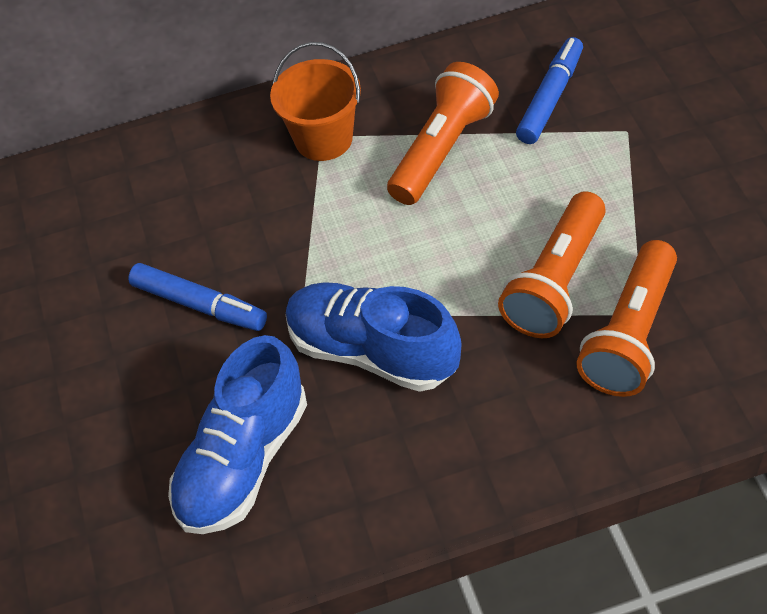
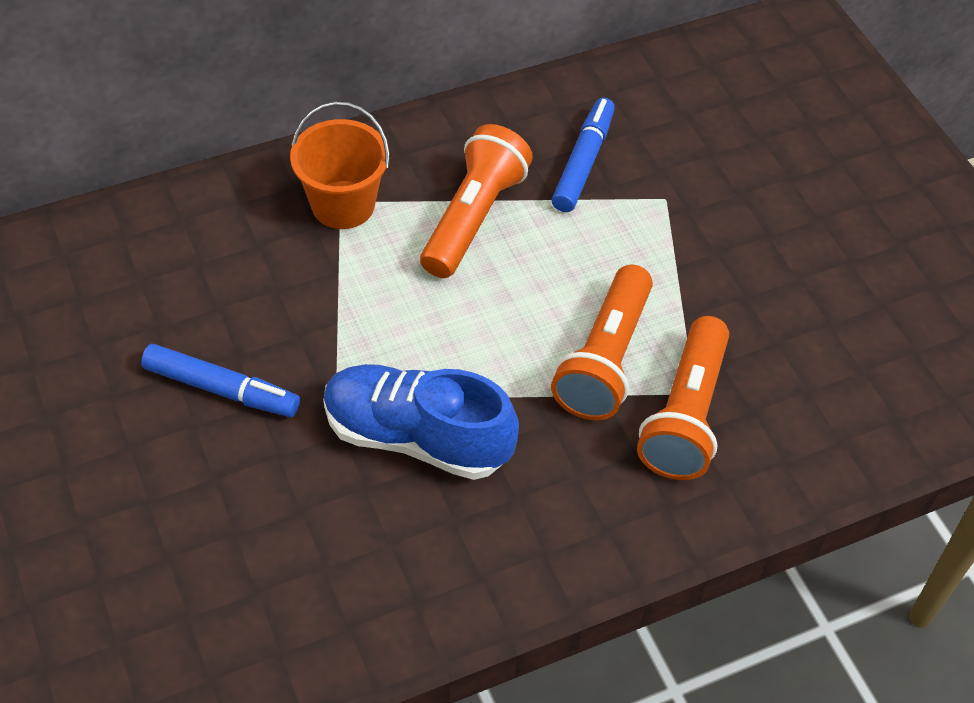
camera: 15 degrees left, 0 degrees up
(244, 461) = (287, 559): blue shoe -> none

